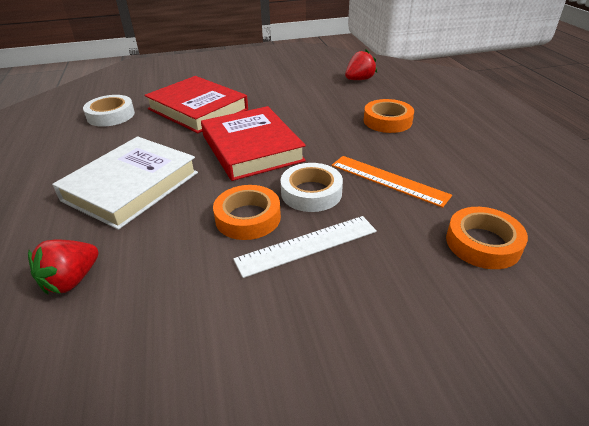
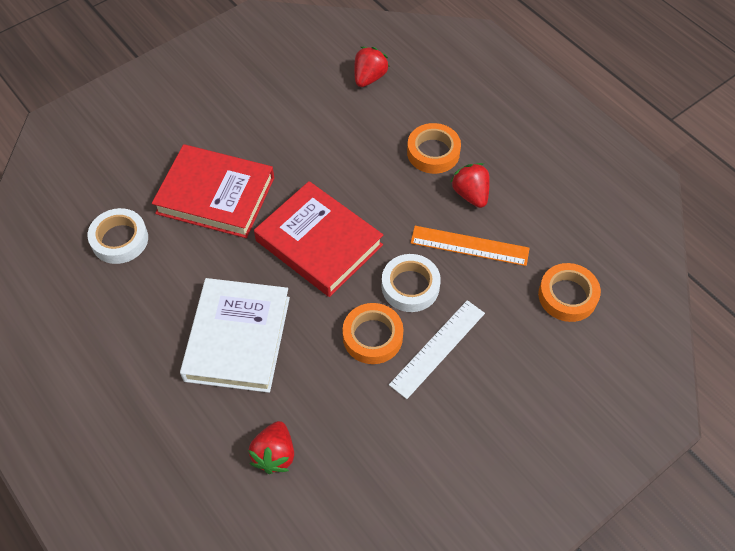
camera: 25 degrees left, 20 degrees up
(408, 149) = (470, 194): none -> red strawberry

